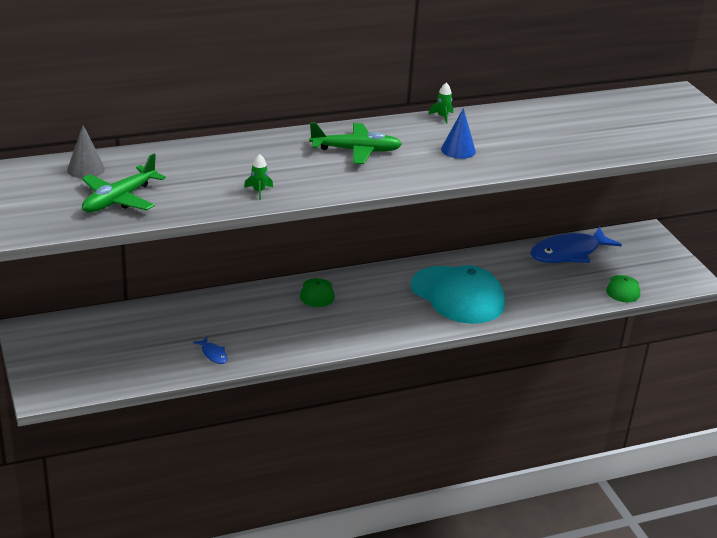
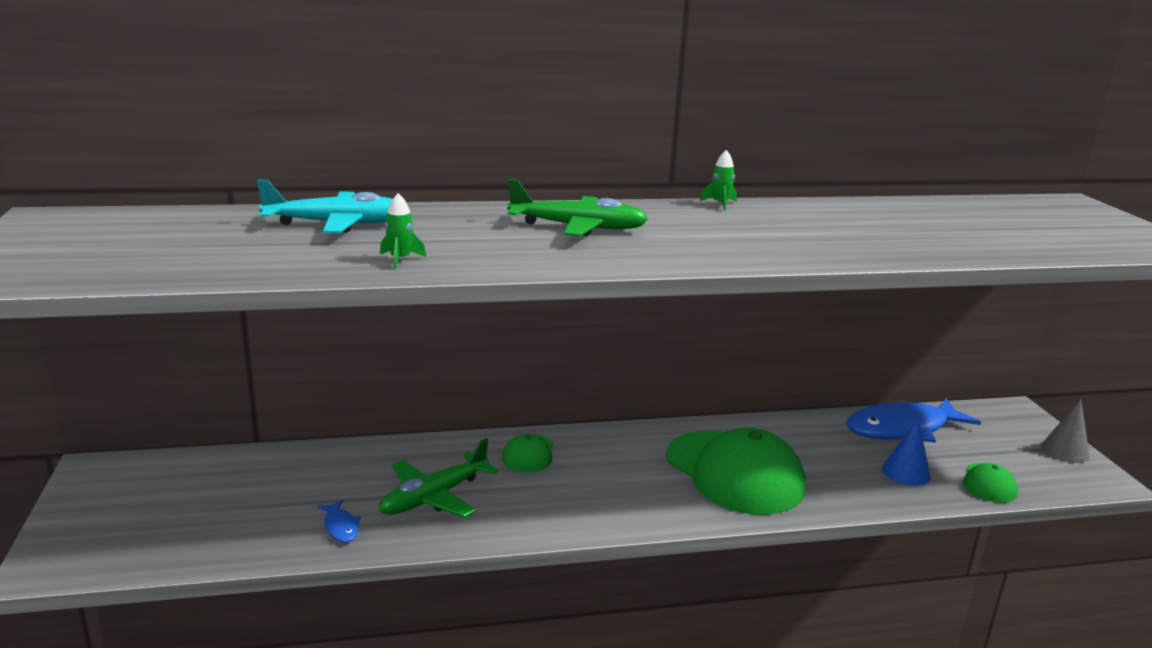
camera: 10 degrees right, 10 degrees down
(86, 169) = (158, 222): grey cone -> grey cone (1065, 451)
(119, 199) = (173, 255): green plane -> green plane (435, 497)
(201, 161) = (337, 224): none -> turquoise plane
(457, 295) = (734, 472): turquoise cap -> green cap
(458, 150) = (737, 236): blue cone -> blue cone (906, 472)

